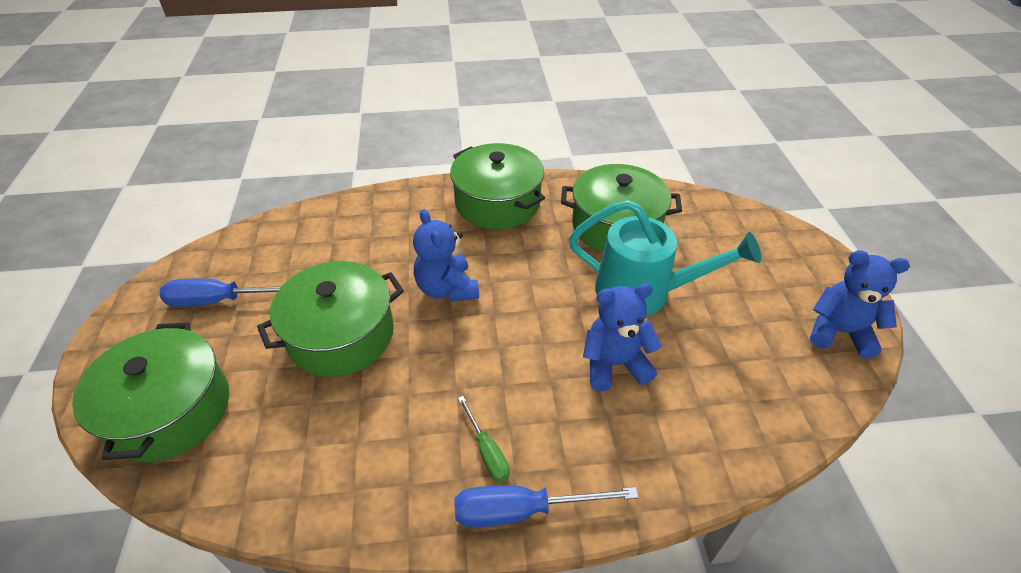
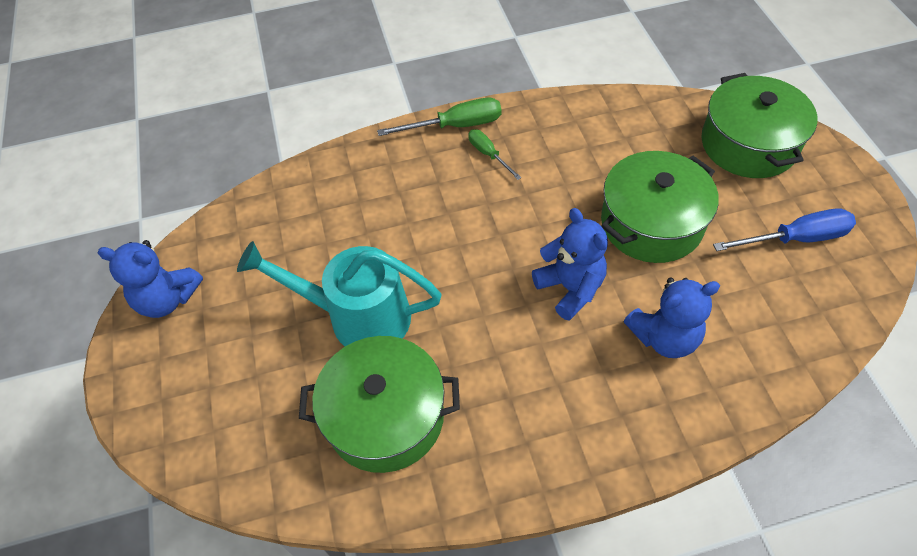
camera: 175 degrees right, 10 degrees up
(497, 203) = (551, 436): green pot -> none
(522, 510) = (456, 126): blue screwdriver -> green screwdriver
(614, 364) = (391, 234): blue teddy bear -> blue teddy bear (664, 337)

